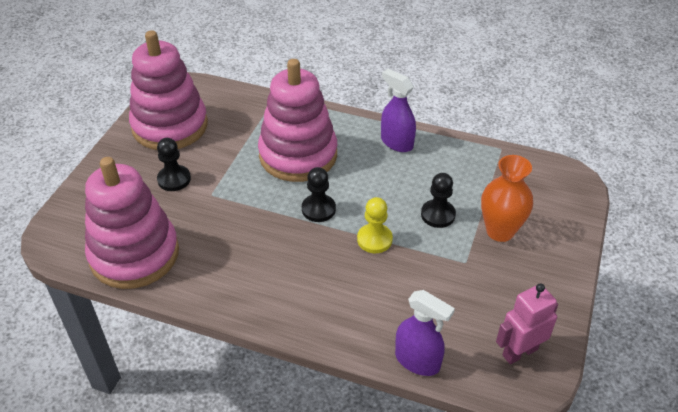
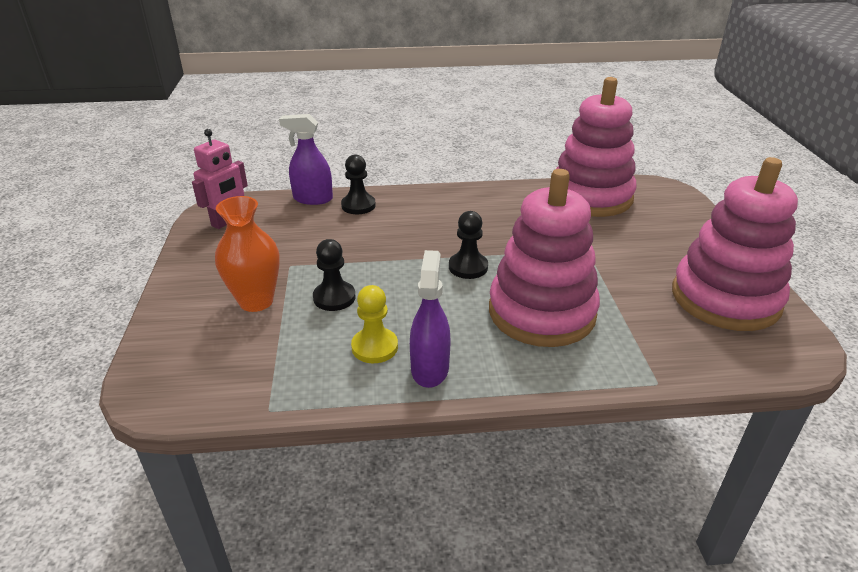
camera: 155 degrees right, 10 degrees down
(174, 179) = (639, 251): black pawn -> black pawn (358, 205)
(374, 239) = (392, 258): yellow pawn -> yellow pawn (374, 347)
(396, 142) = (430, 369): purple spray bottle -> purple spray bottle turned 105 degrees counterclockwise

